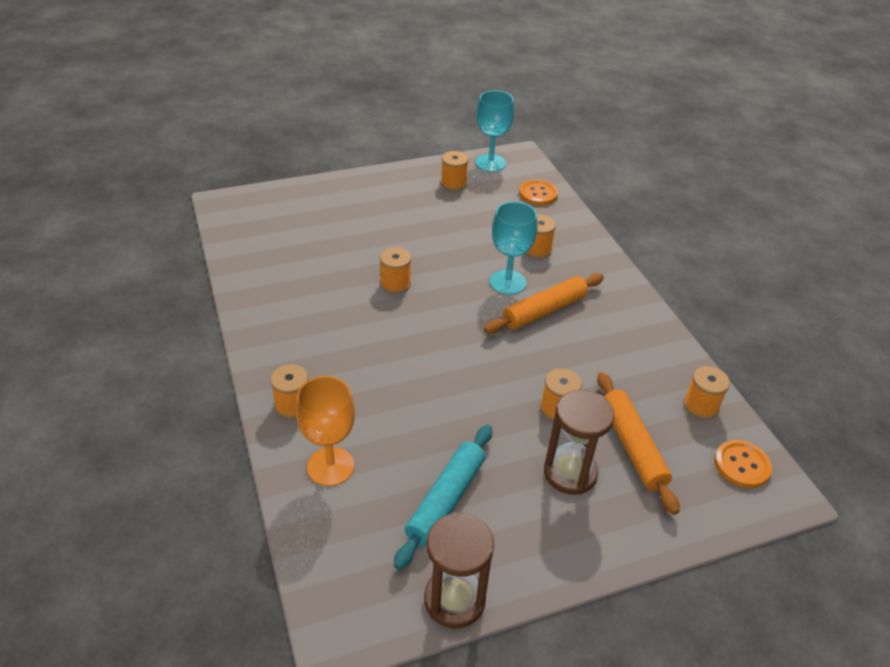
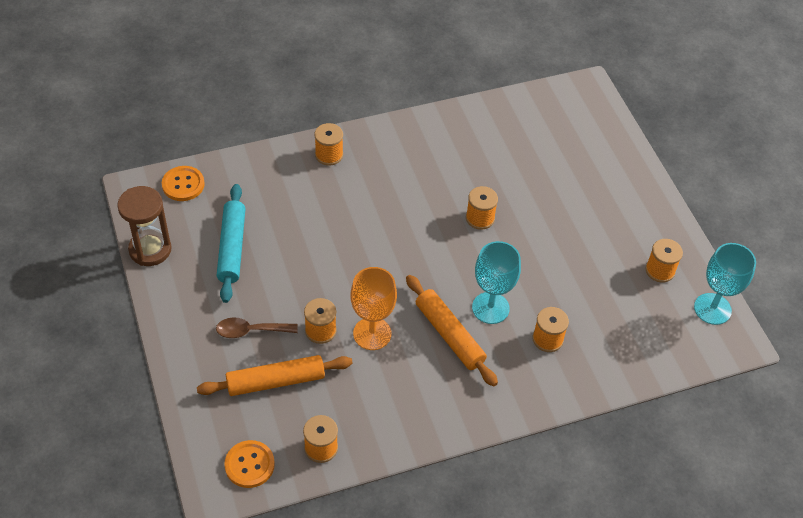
camera: 90 degrees right, 10 degrees up
(330, 466) = (268, 180): orange goblet -> orange goblet (372, 333)
(445, 500) = (232, 247): turquoise rolling pin -> turquoise rolling pin turned 60 degrees clockwise
(538, 194) = (655, 351): orange button -> orange button (183, 184)
(570, 473) = (251, 331): brown hourglass -> brown spoon

